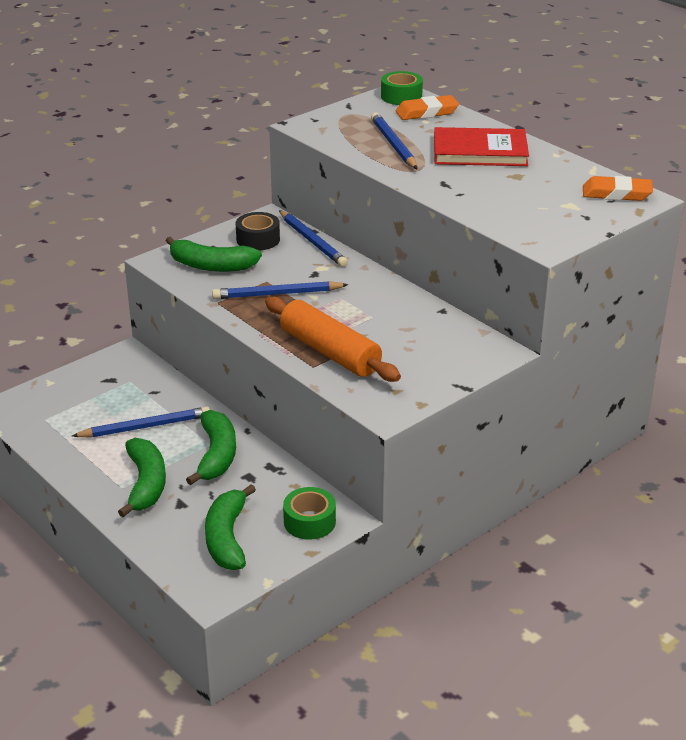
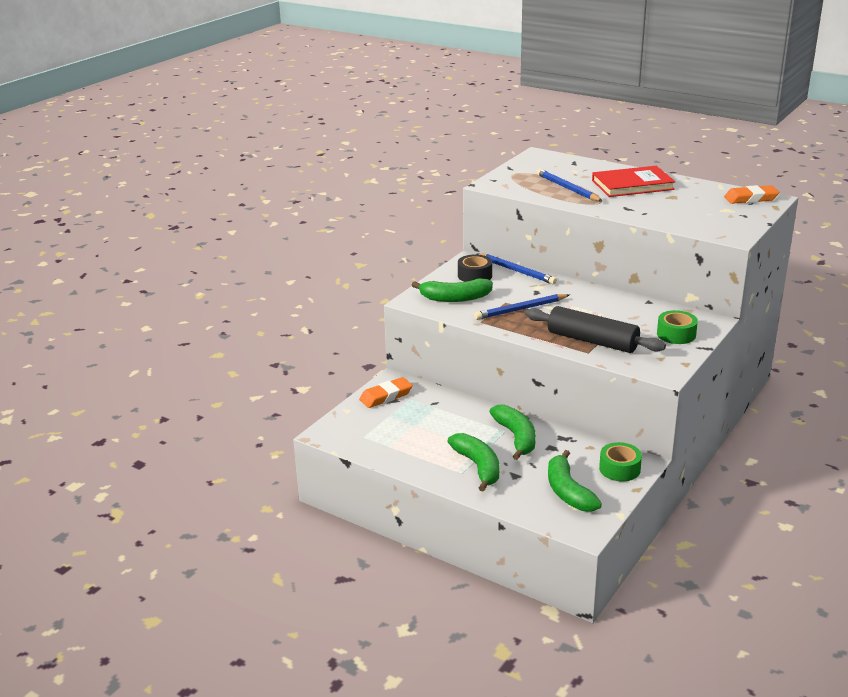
camera: 15 degrees left, 5 degrees down
(145, 426) = (447, 428): blue pencil -> none
(330, 352) = (592, 341): orange rolling pin -> black rolling pin
(401, 96) = (542, 157): green tape -> green tape (676, 334)
(427, 112) = (571, 165): orange eraser -> orange eraser (386, 396)

